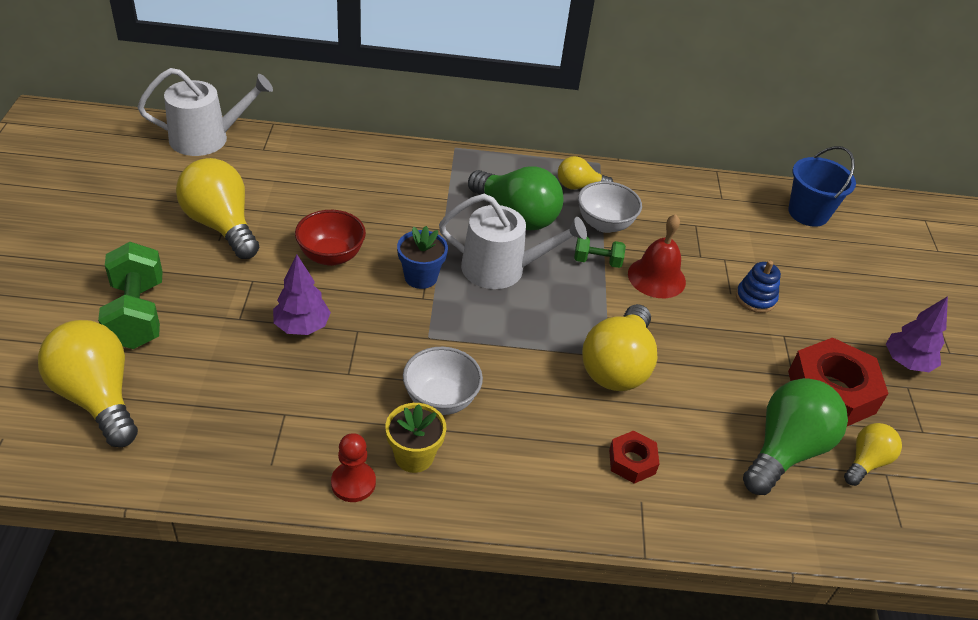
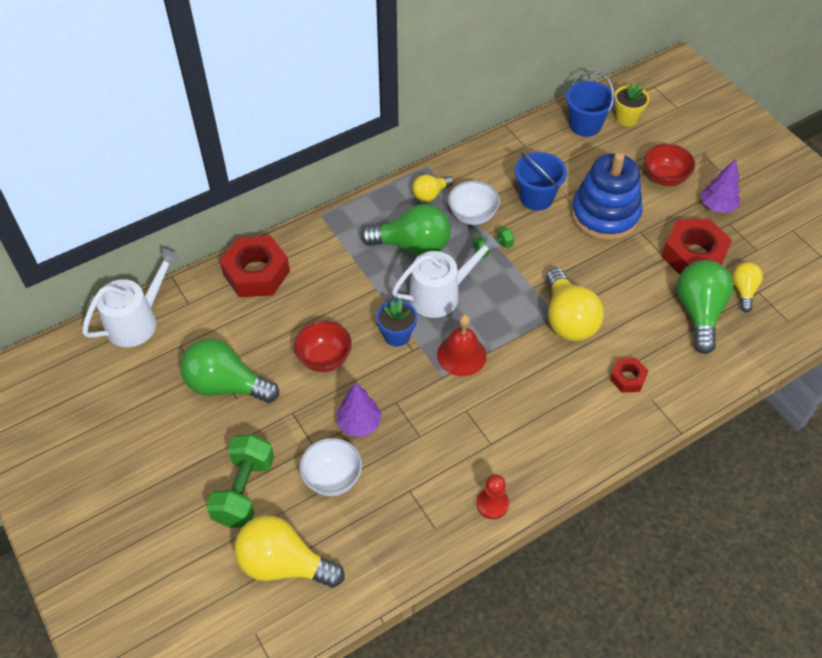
camera: 30 degrees left, 10 degrees up
(137, 314) = (244, 491): green dumbbell -> green dumbbell turned 60 degrees clockwise
(221, 225) = (226, 385): yellow light bulb -> green light bulb
(346, 159) = (256, 273): none -> red nut
(414, 456) = (509, 462): yellow flower pot -> yellow flower pot (626, 118)
(440, 399) = (490, 414): white bowl -> white bowl (332, 478)
(656, 277) = (537, 237): red bell -> red bell (461, 355)
(690, 244) = (536, 198): none -> blue bucket
(755, 298) = (605, 215): blue stacking toy -> blue stacking toy, size x2.22
(862, 303) = (664, 178): none -> red bowl

